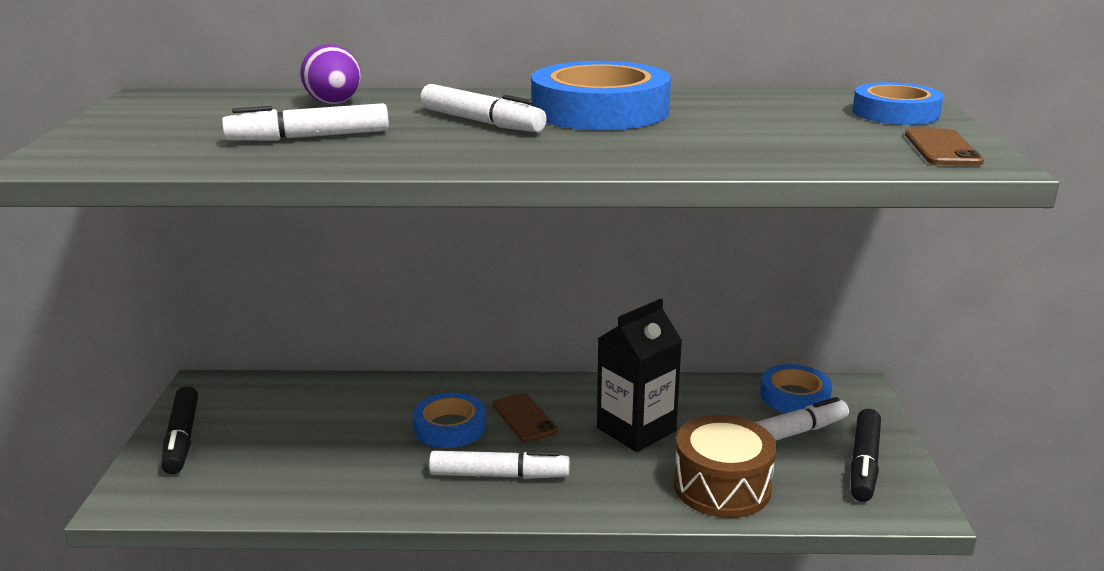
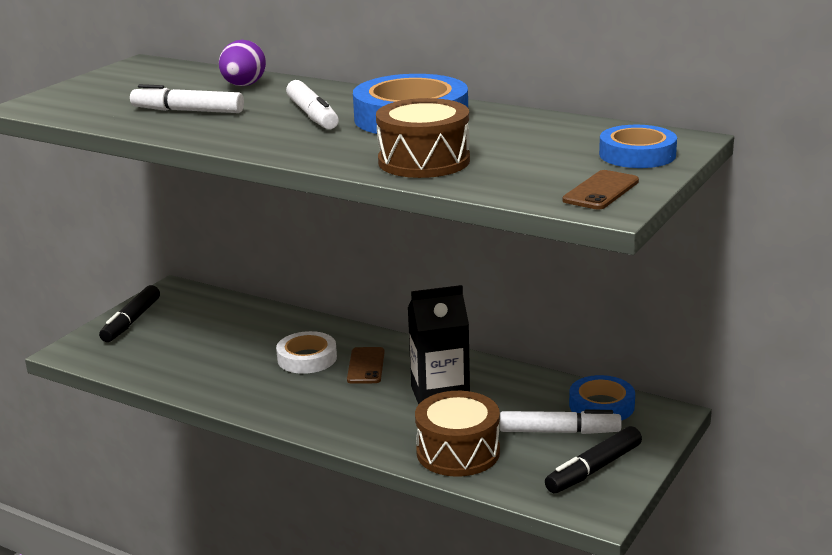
camera: 30 degrees right, 0 degrees up
(450, 427) = (307, 358): blue tape -> white tape
(498, 475) = (306, 399): white marker -> none
(706, 148) = (424, 161): none -> brown drum

